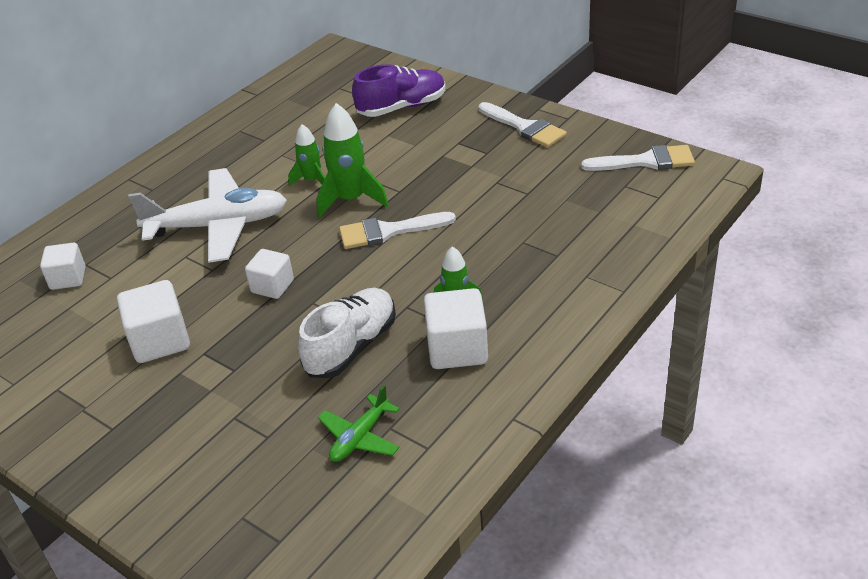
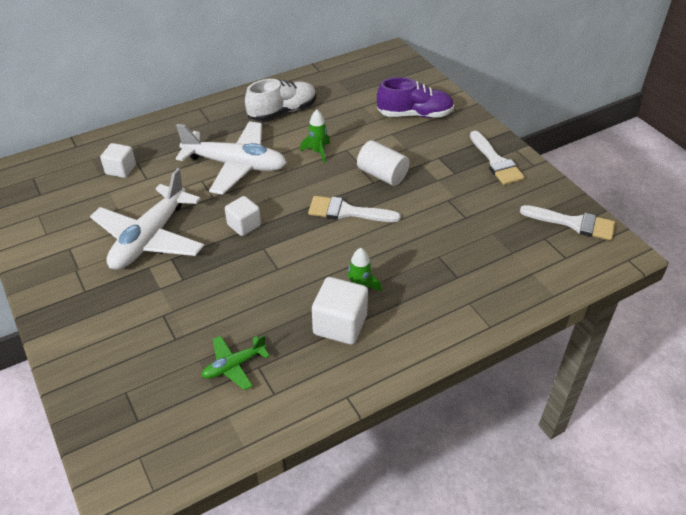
camera: 20 degrees right, 5 degrees up
(160, 341) = (150, 238): white cube -> white plane
(351, 199) = (335, 177): green rocket -> none
(351, 346) = (269, 293): white shoe -> white shoe (282, 112)
(405, 180) = (382, 175): none -> white cylinder

